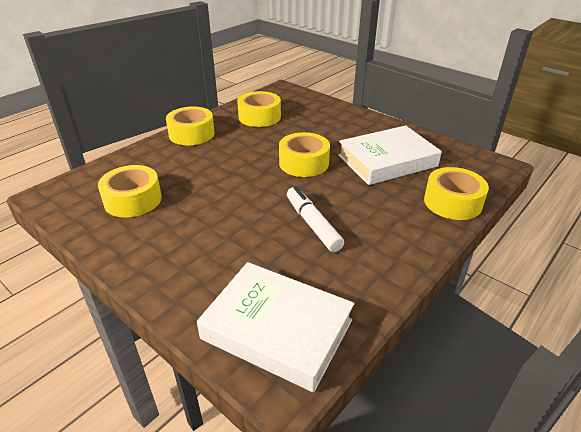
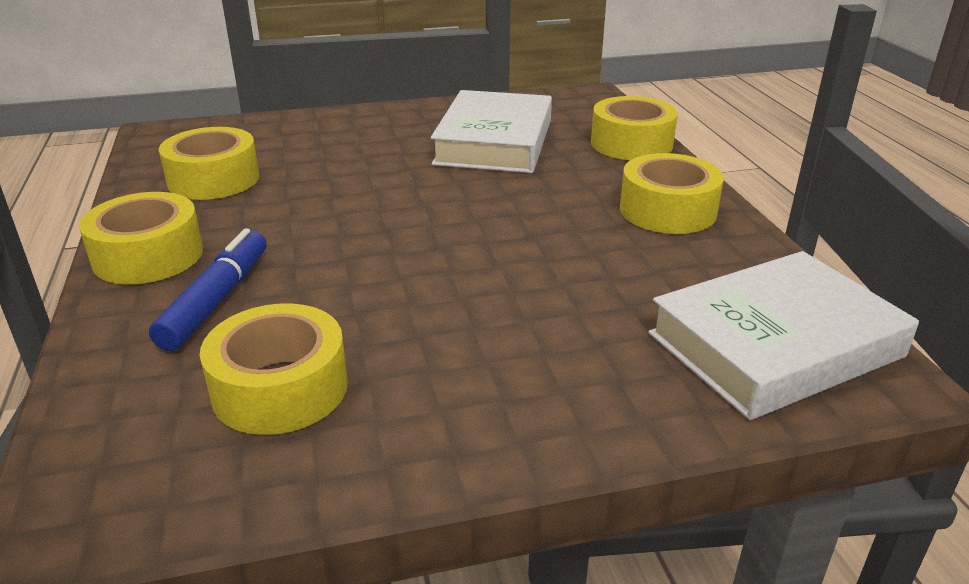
camera: 55 degrees left, 5 degrees down
(176, 161) = (217, 300): none -> blue marker
(304, 163) = (413, 194): yellow tape -> yellow tape (667, 210)
(312, 224) = (573, 241): white marker -> none

